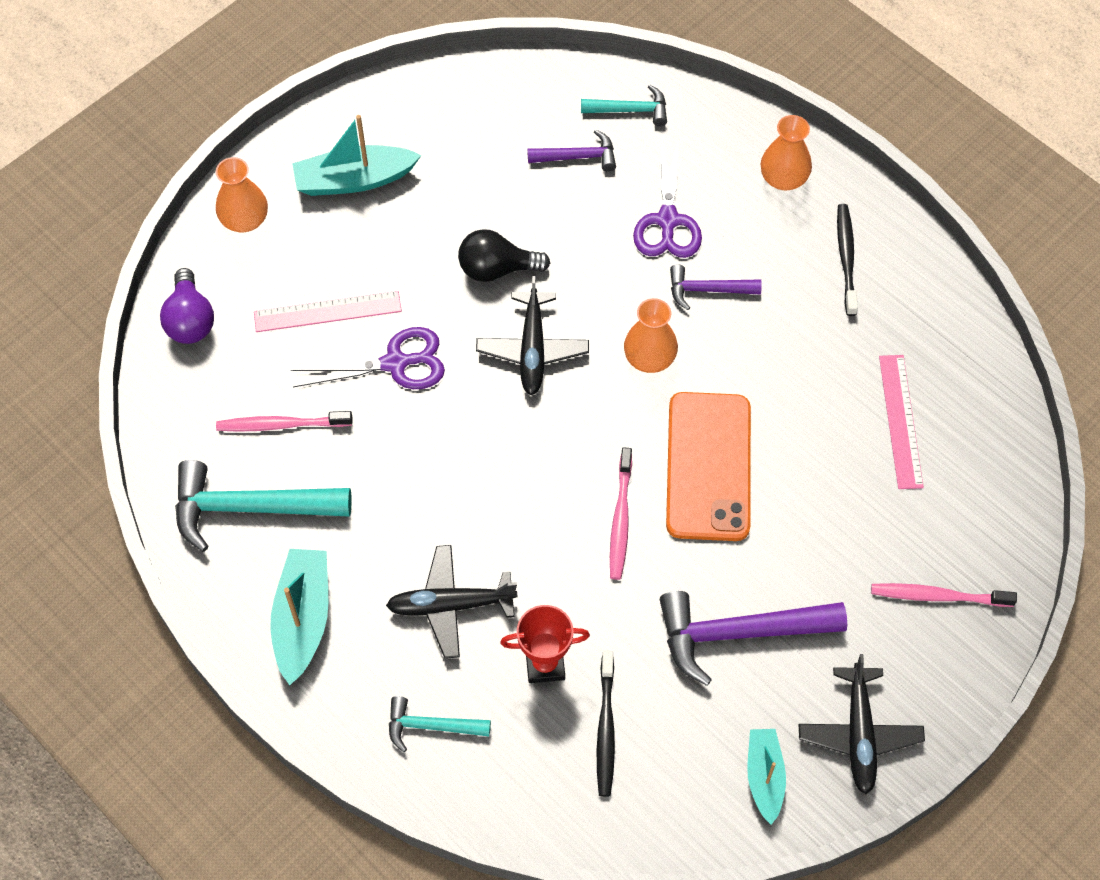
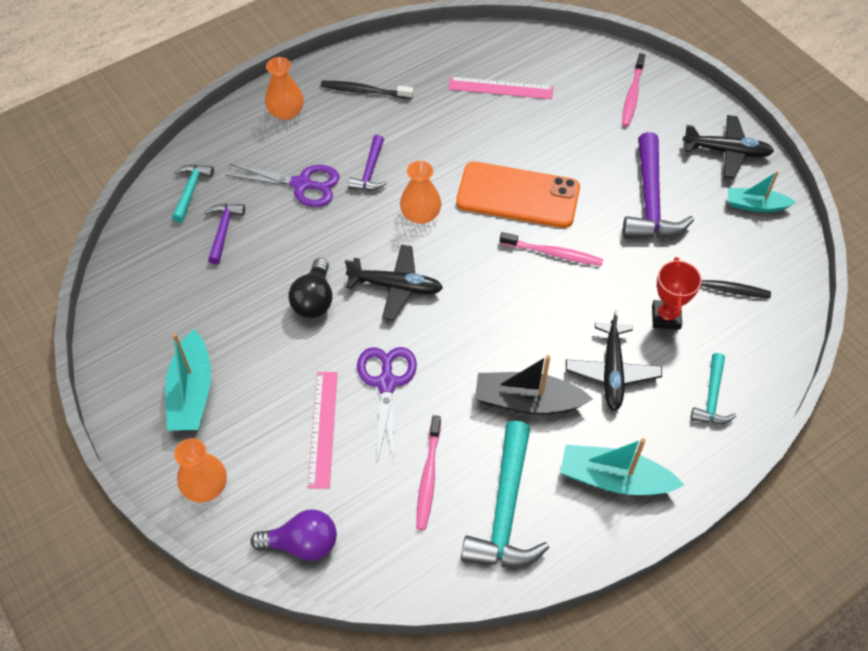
camera: 80 degrees left, 5 degrees down
(393, 514) = (527, 401): none -> black boat

